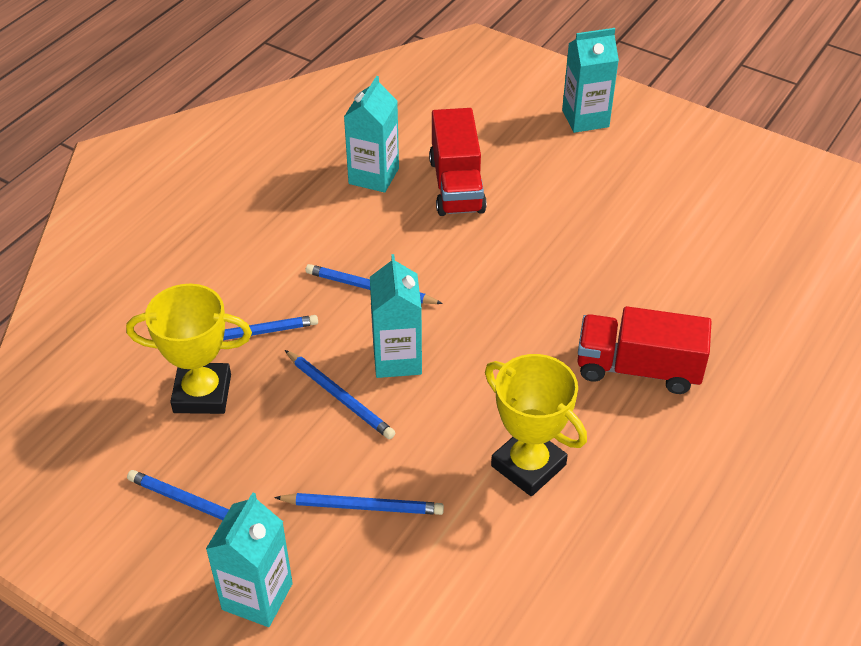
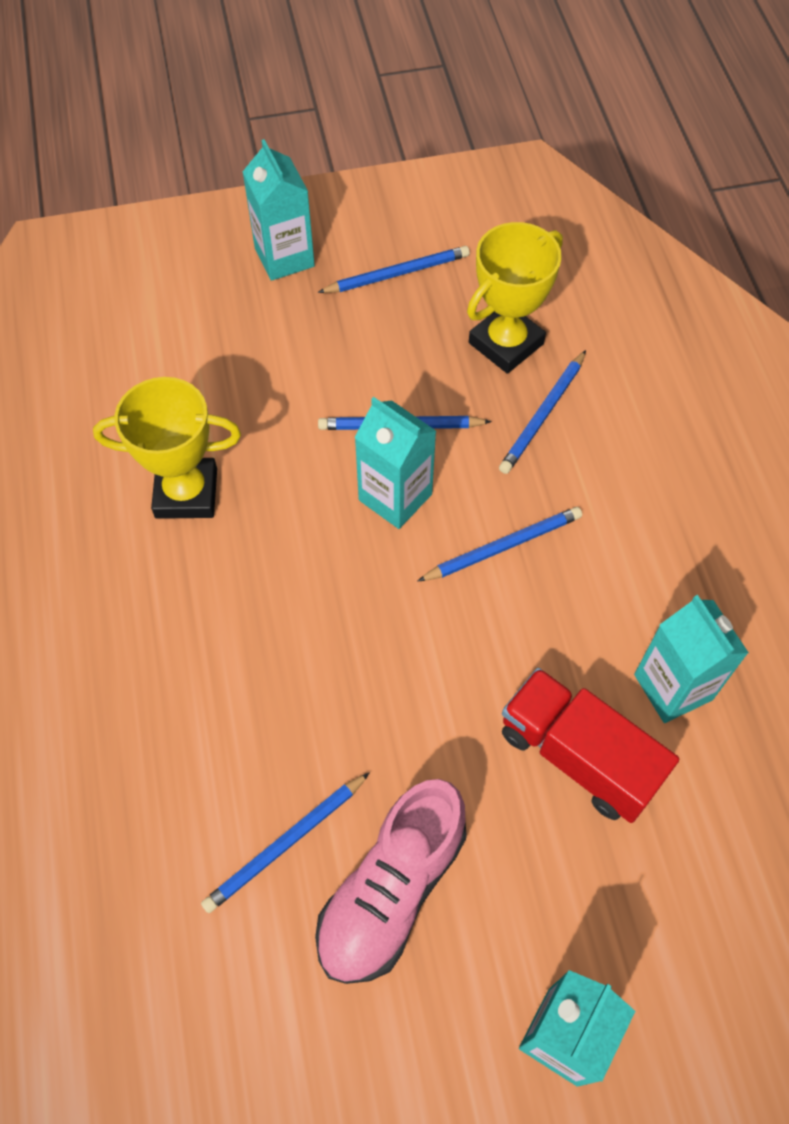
camera: 135 degrees right, 15 degrees up
(363, 506) = (282, 362): blue pencil -> blue pencil (286, 844)
(609, 203) = (392, 890): none -> pink shoe
(638, 369) = (170, 672): red truck -> none

